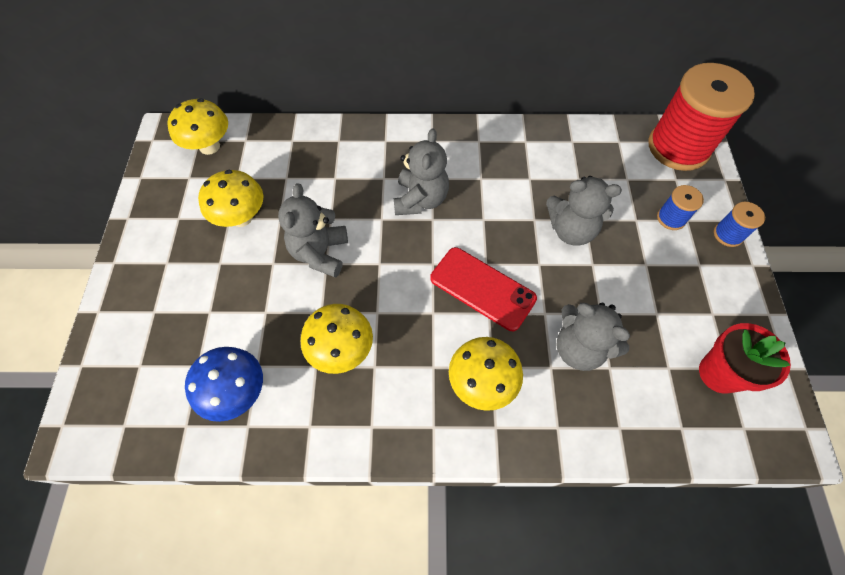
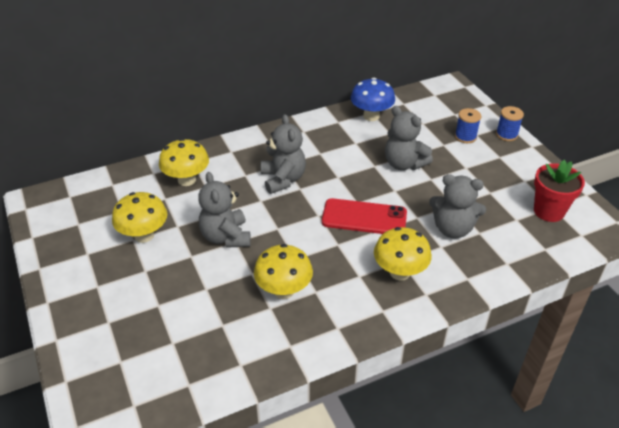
camera: 25 degrees left, 20 degrees down
(209, 146) = (83, 197): yellow mushroom -> yellow mushroom (187, 180)
(237, 392) = (217, 347): blue mushroom -> blue mushroom (371, 116)
(571, 230) = (404, 164): grey teddy bear -> grey teddy bear turned 60 degrees clockwise
(678, 147) = (445, 96): red spool -> none

